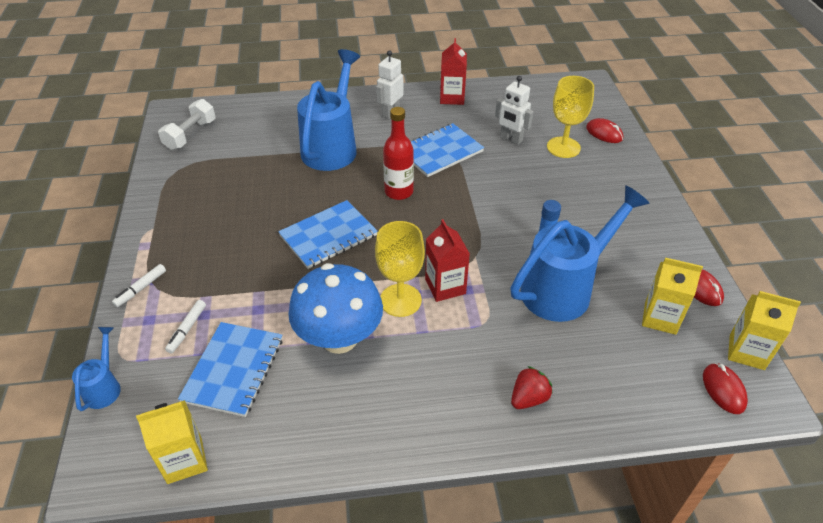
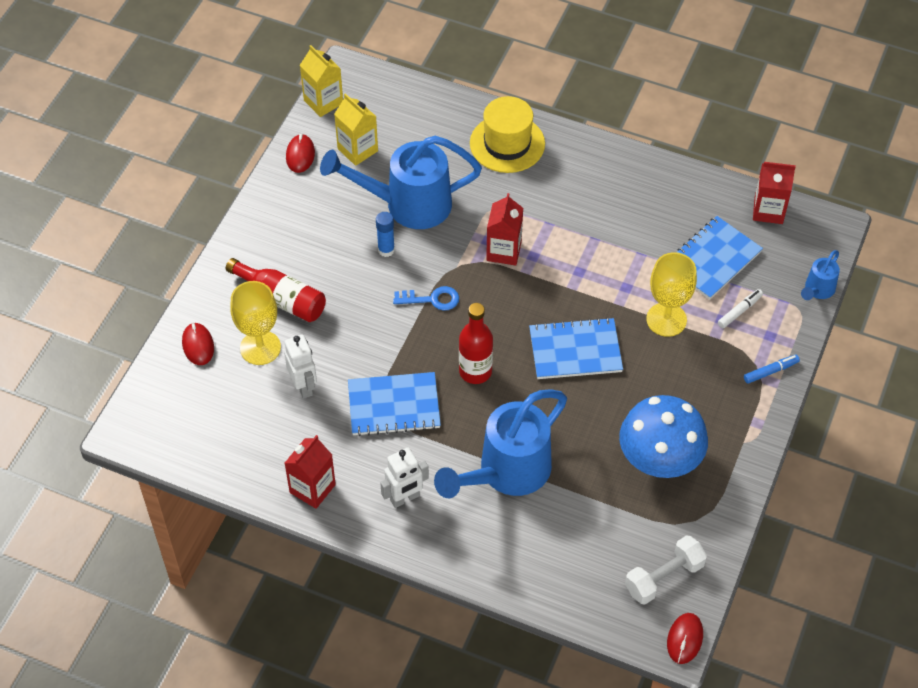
camera: 150 degrees left, 10 degrees up
(141, 288) = (771, 371): white marker -> blue marker
(184, 460) = (768, 210): yellow carton -> red carton
(339, 338) = (618, 247): blue mushroom -> blue mushroom (659, 460)
(400, 300) = (549, 256): yellow goblet -> yellow goblet (666, 319)
(473, 224) = (432, 299): none -> blue key
(528, 398) = (507, 143): red strawberry -> yellow hat
(583, 179) = (281, 299): none -> red bottle
(723, 390) = (369, 89): red mouse -> red mouse (684, 639)

